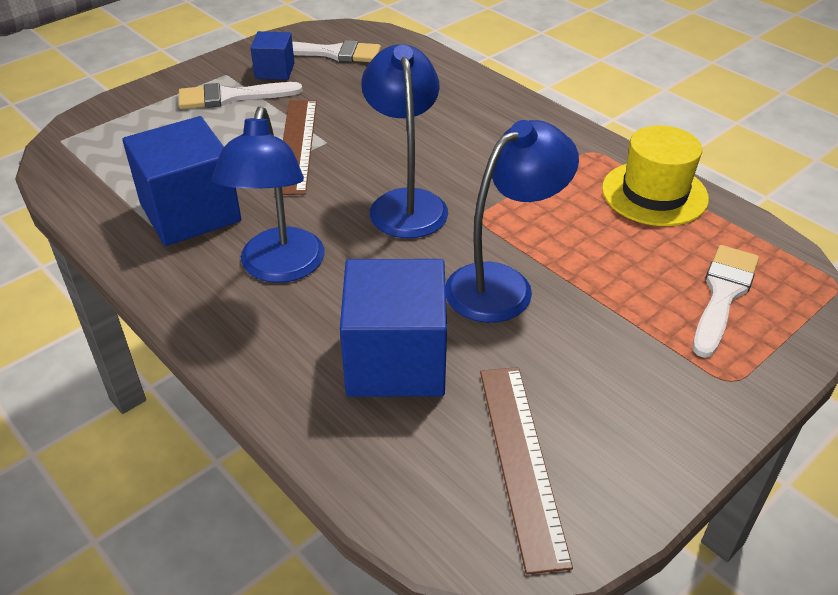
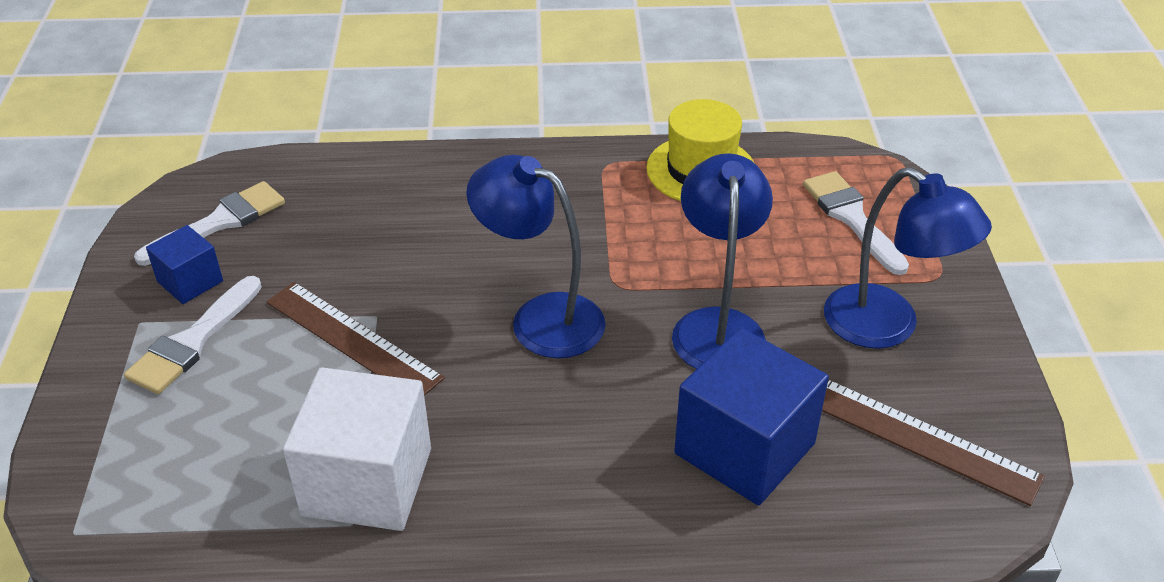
camera: 50 degrees left, 0 degrees up
(190, 212) = (367, 482): blue cube -> white cube
(279, 268) = (538, 459): blue lamp -> blue lamp (887, 327)

